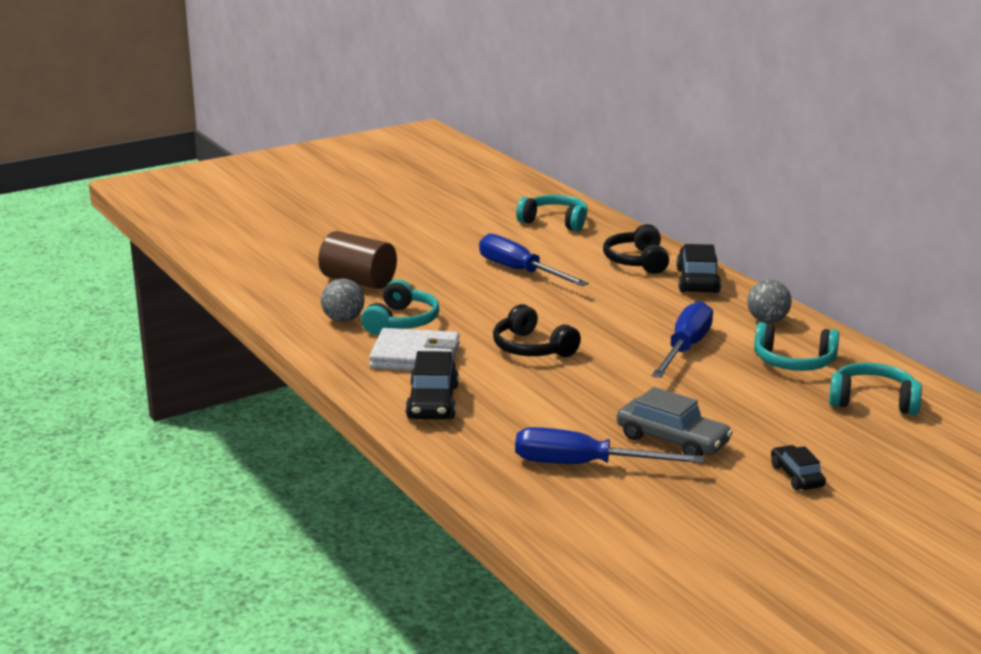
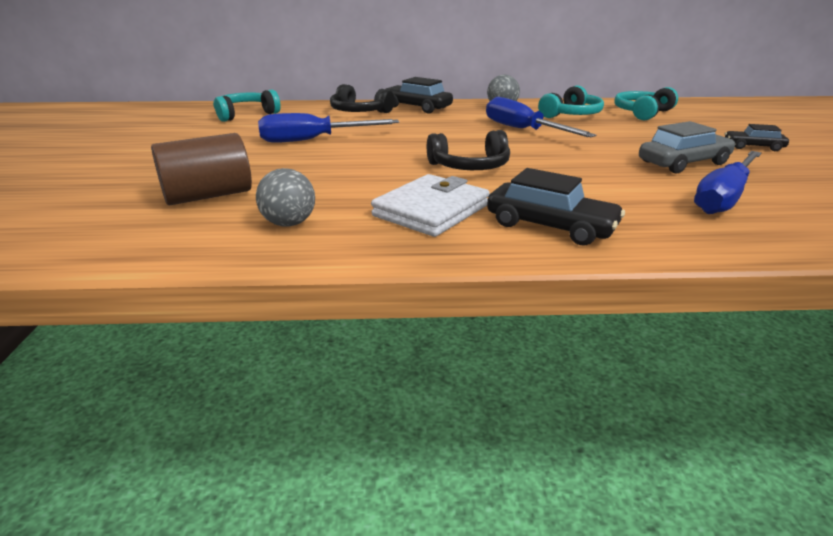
camera: 60 degrees left, 5 degrees up
(401, 322) = (340, 199): turquoise headphones -> none

